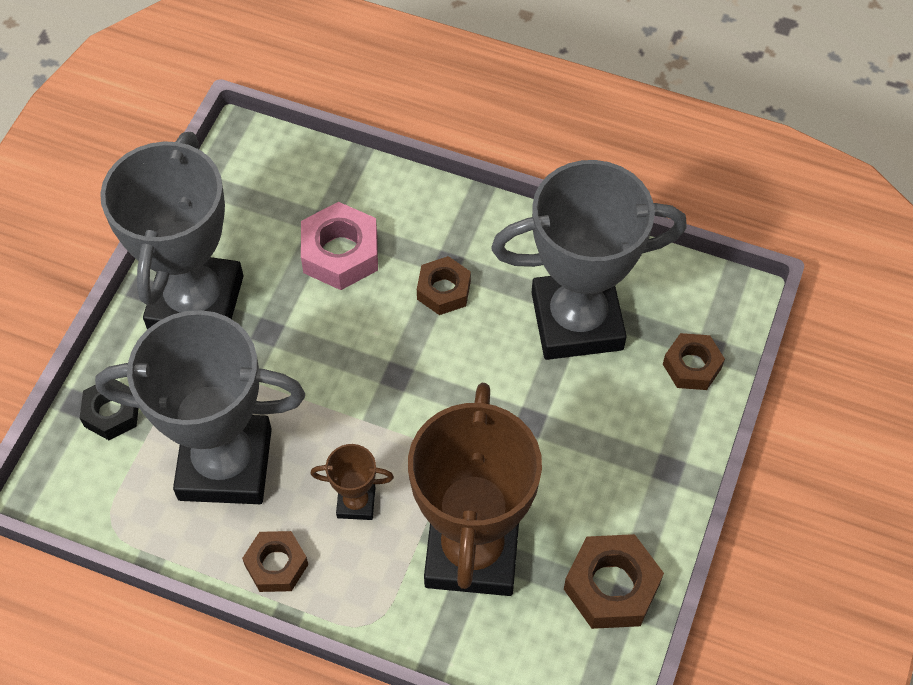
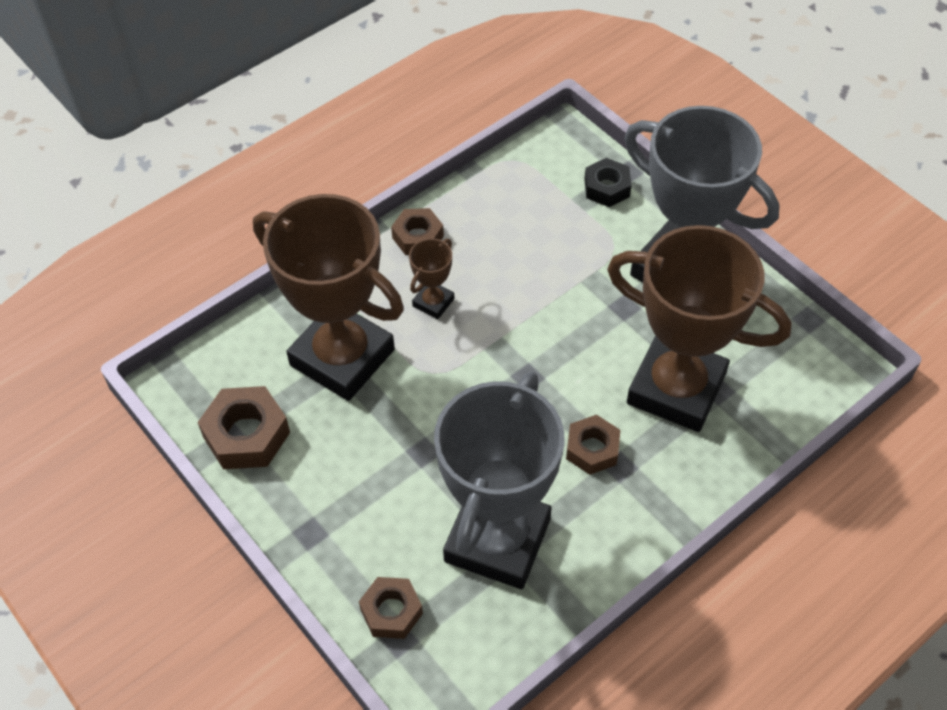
camera: 120 degrees right, 5 degrees down
(225, 464) = (519, 237): grey trophy -> none
(340, 253) = (676, 389): pink nut -> brown trophy

